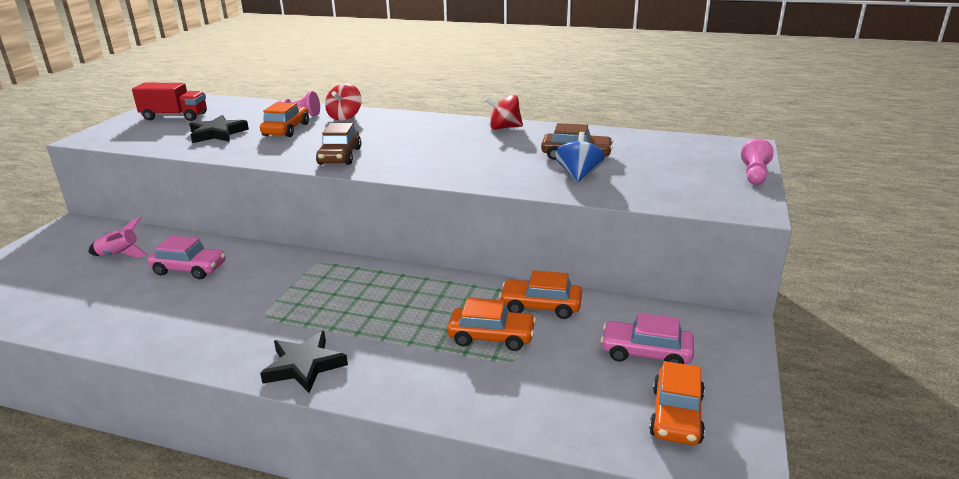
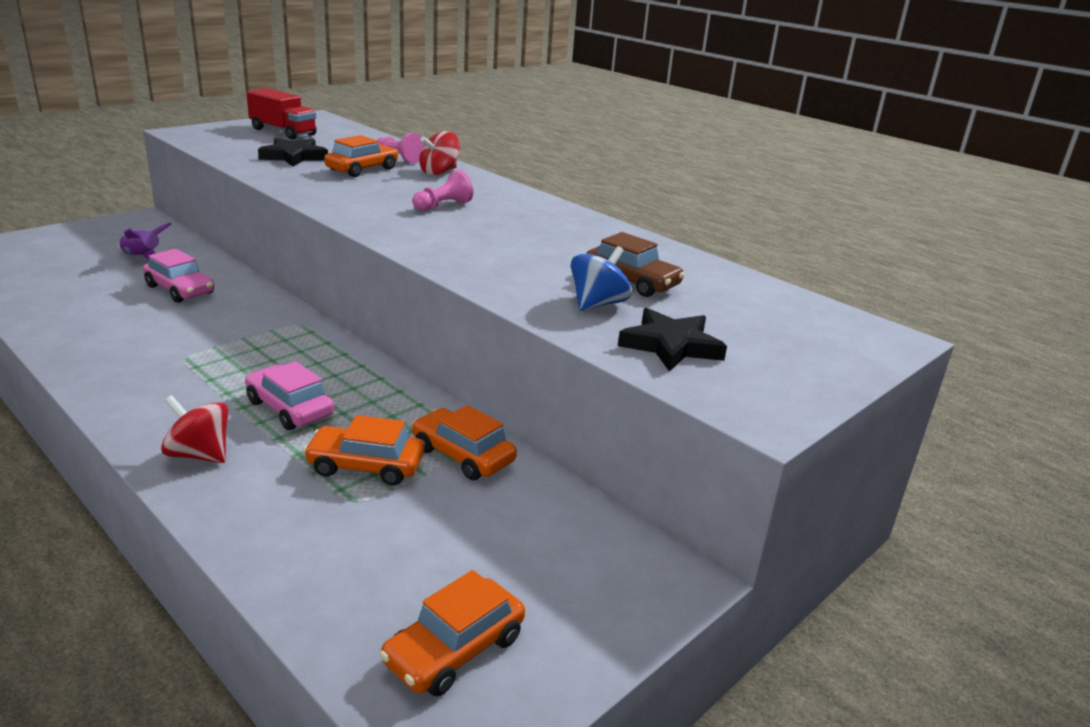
camera: 25 degrees right, 0 degrees up
(120, 255) = (143, 258): pink rocket -> purple rocket
(304, 366) = (155, 419): black star -> black star (671, 345)
(340, 156) = (370, 209): brown car -> none
(491, 337) = (365, 466): orange car -> orange car turned 150 degrees clockwise
(504, 128) = (594, 228): red spinning top -> red spinning top (199, 454)
(646, 353) = (515, 560): pink car -> pink car (289, 408)
(754, 174) = (843, 377): pink pawn -> pink pawn (443, 206)

